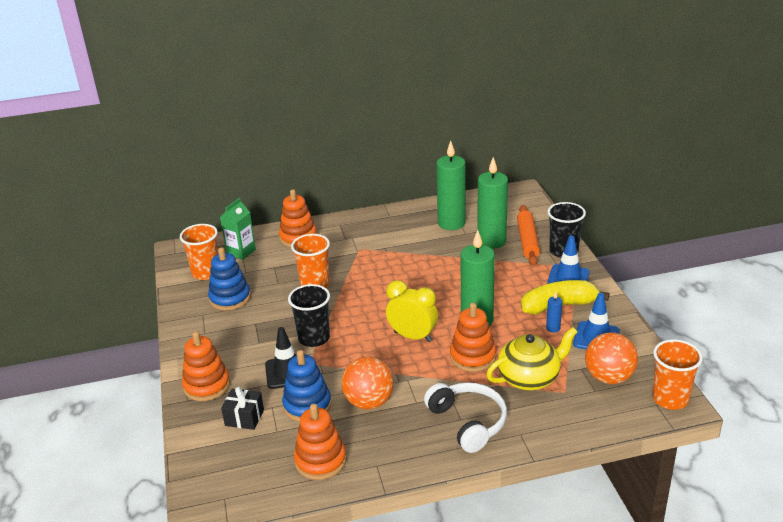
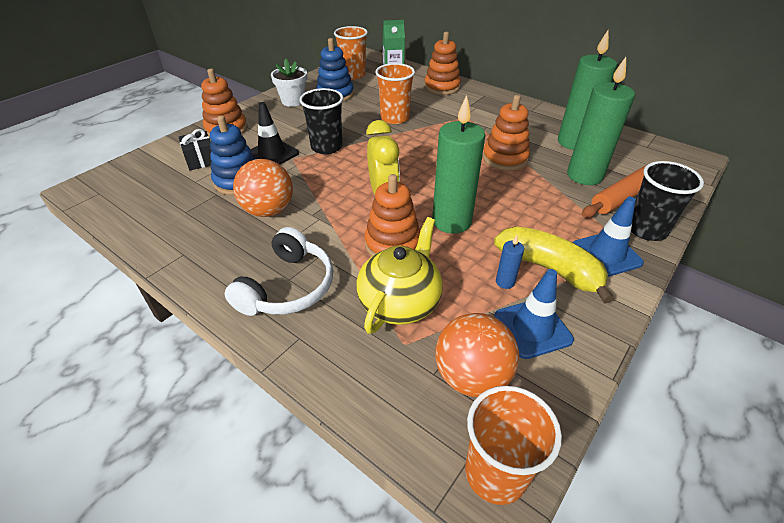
camera: 50 degrees right, 10 degrees up
(207, 327) = (293, 101): none -> white flower pot
(320, 460) = (170, 219): orange stacking toy -> orange stacking toy (505, 158)
(529, 378) = (400, 302): yellow teapot -> yellow teapot turned 90 degrees counterclockwise

